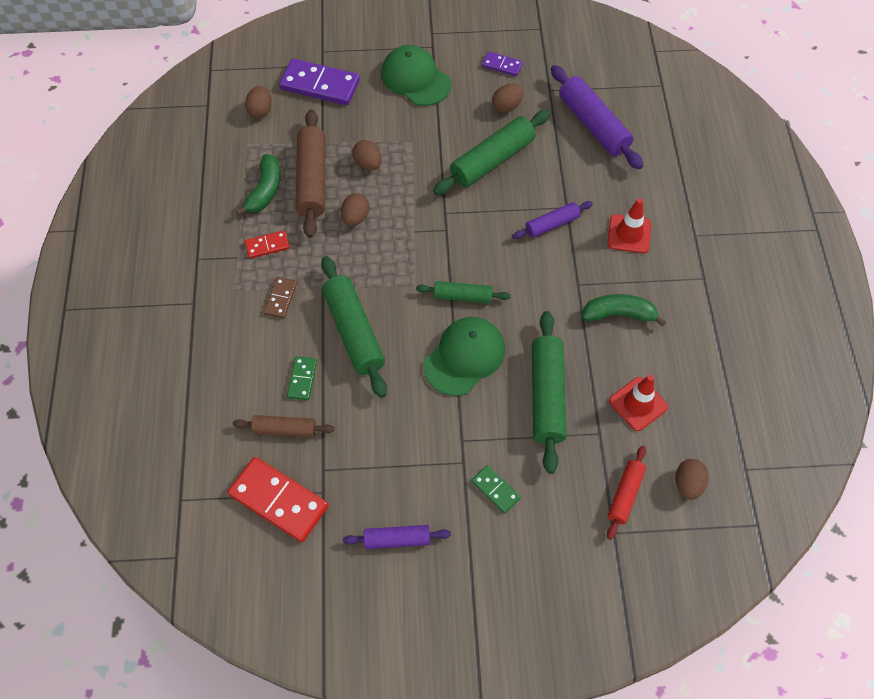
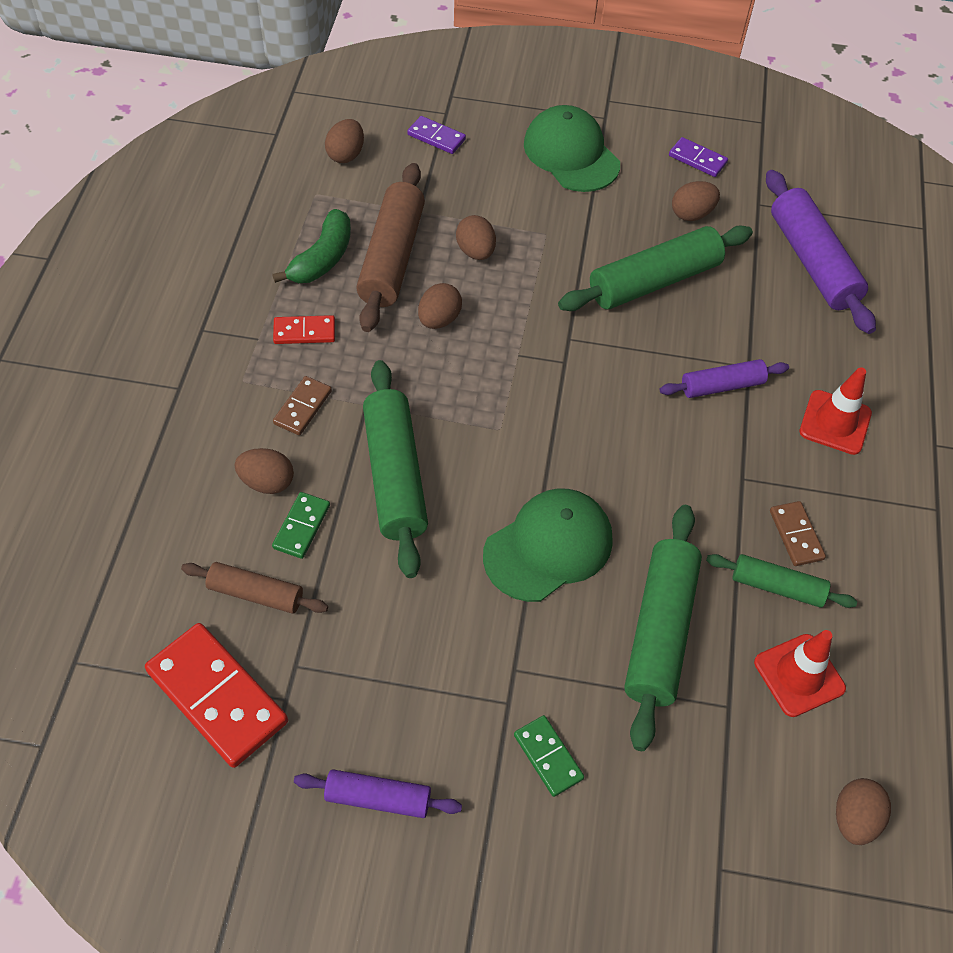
camera: 10 degrees right, 5 degrees down
(271, 354) = (267, 482): none -> brown egg
(320, 85) = (436, 137): purple domino -> purple domino, size x0.52
(463, 296) = (566, 460): green rolling pin -> green rolling pin (777, 587)
(619, 314) = (796, 535): green banana -> brown domino
(625, 494) = (750, 812): red rolling pin -> none

